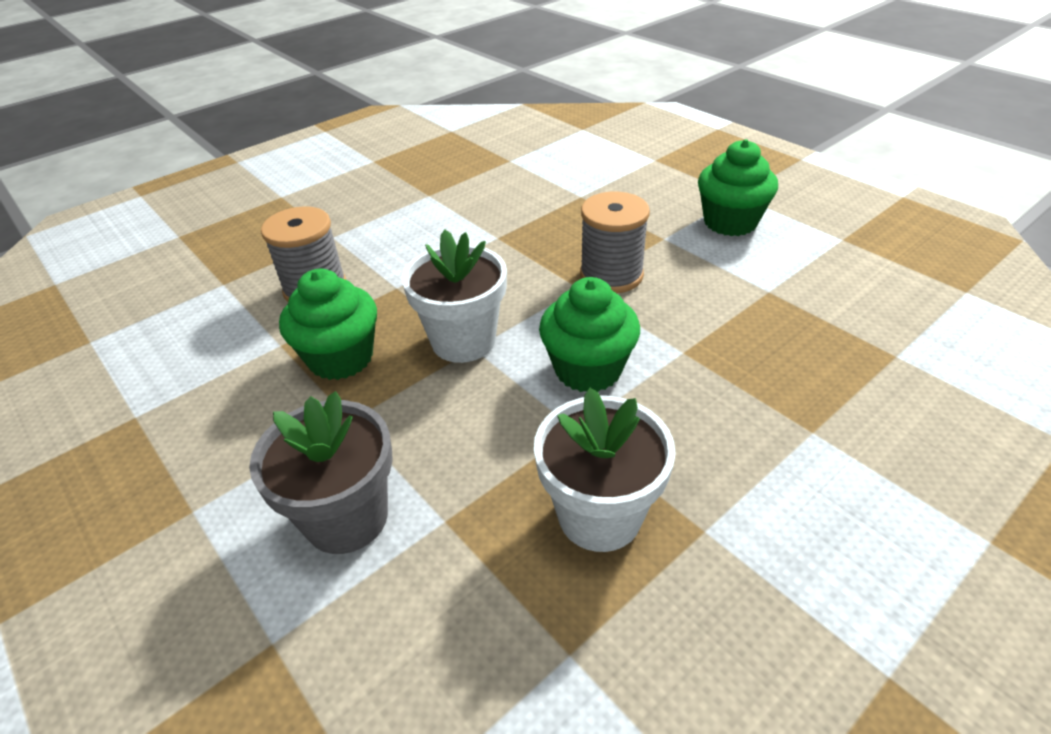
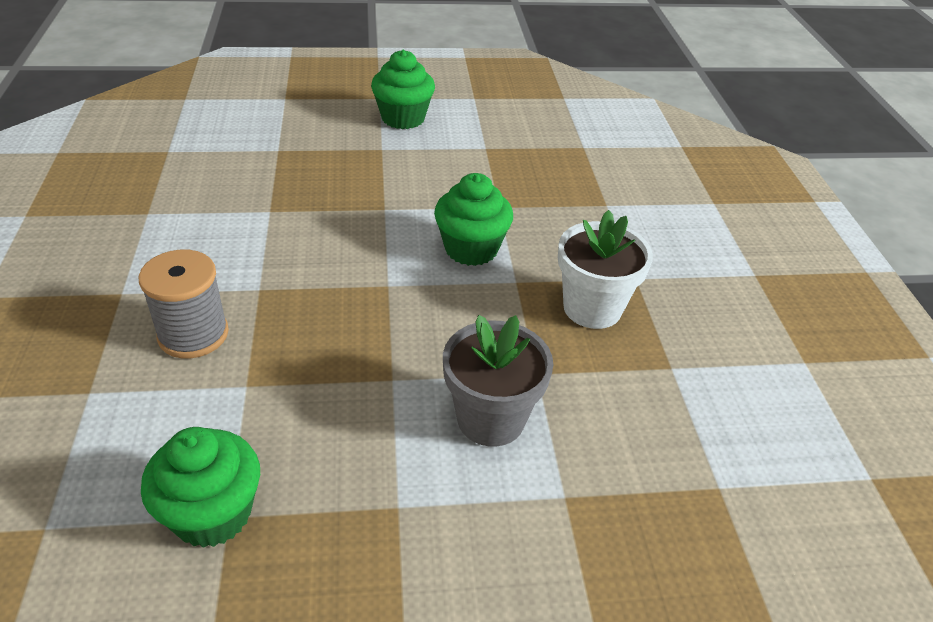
camera: 60 degrees left, 0 degrees up
(341, 358) = (313, 356): green cupcake -> green cupcake (212, 514)
(463, 341) = (374, 286): white flower pot -> none
(611, 275) = (391, 189): grey spool -> none

